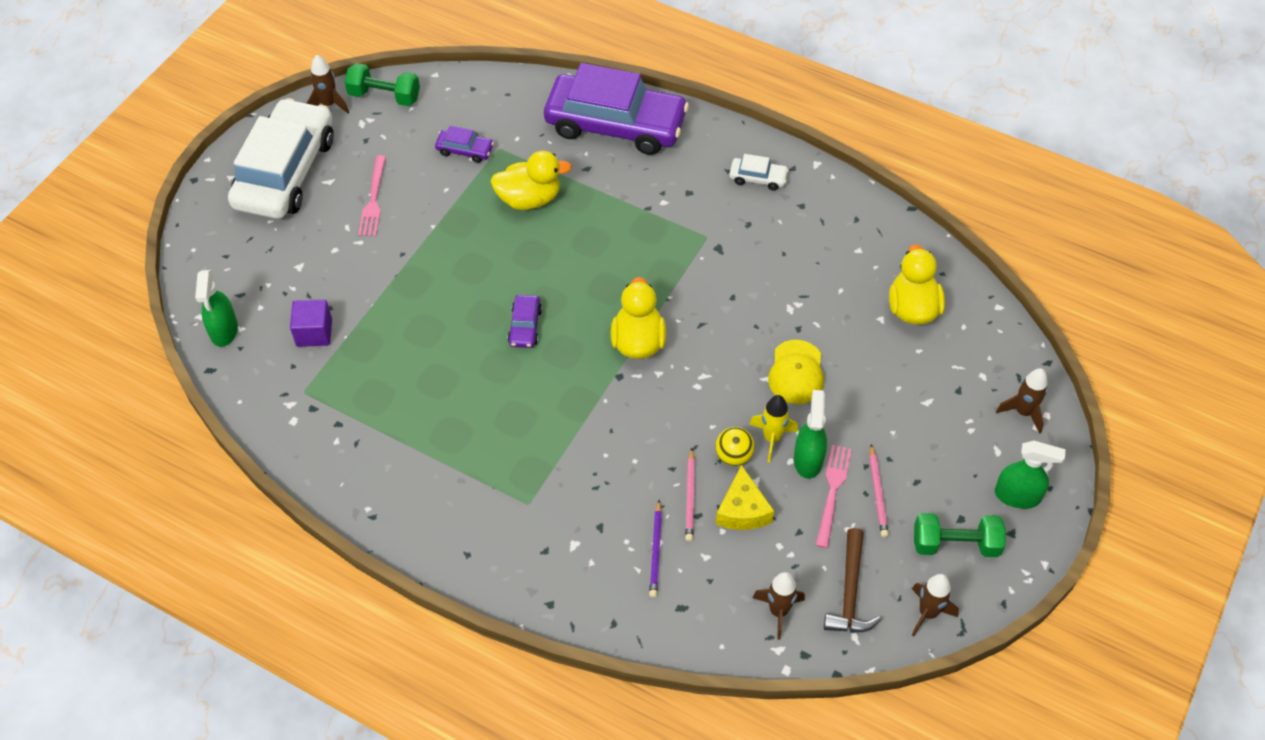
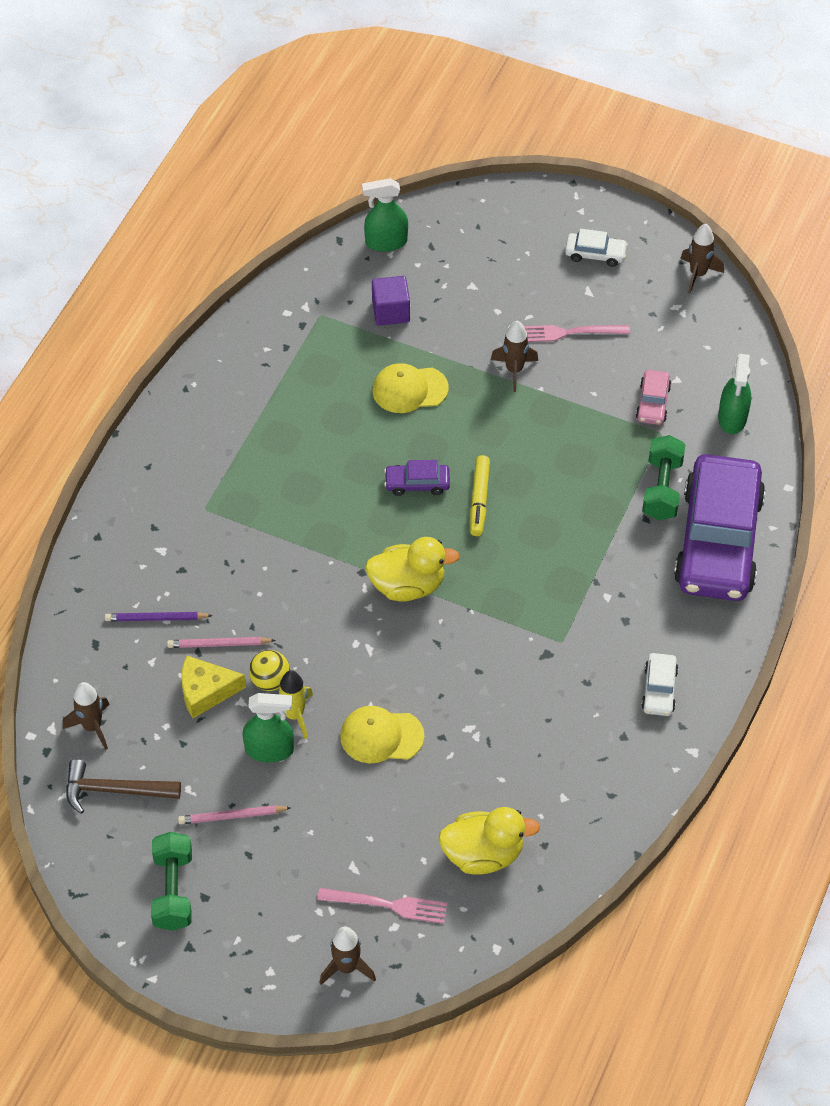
camera: 85 degrees right, 0 degrees up
(285, 172) = (595, 254): white car -> white car, size x0.40
(384, 96) = (720, 320): green dumbbell -> green dumbbell (662, 488)
(414, 324) = (409, 389): none -> yellow cap
(465, 150) = (653, 403): purple car -> pink car
(529, 199) = (591, 469): yellow duck -> none
(550, 281) = (479, 500): none -> yellow marker
(832, 491) = (232, 773): pink fork -> pink fork (388, 905)
(927, 613) = (92, 862): brown rocket -> brown rocket (514, 370)
(1017, 496) = (235, 955): green spray bottle -> green spray bottle (732, 418)

